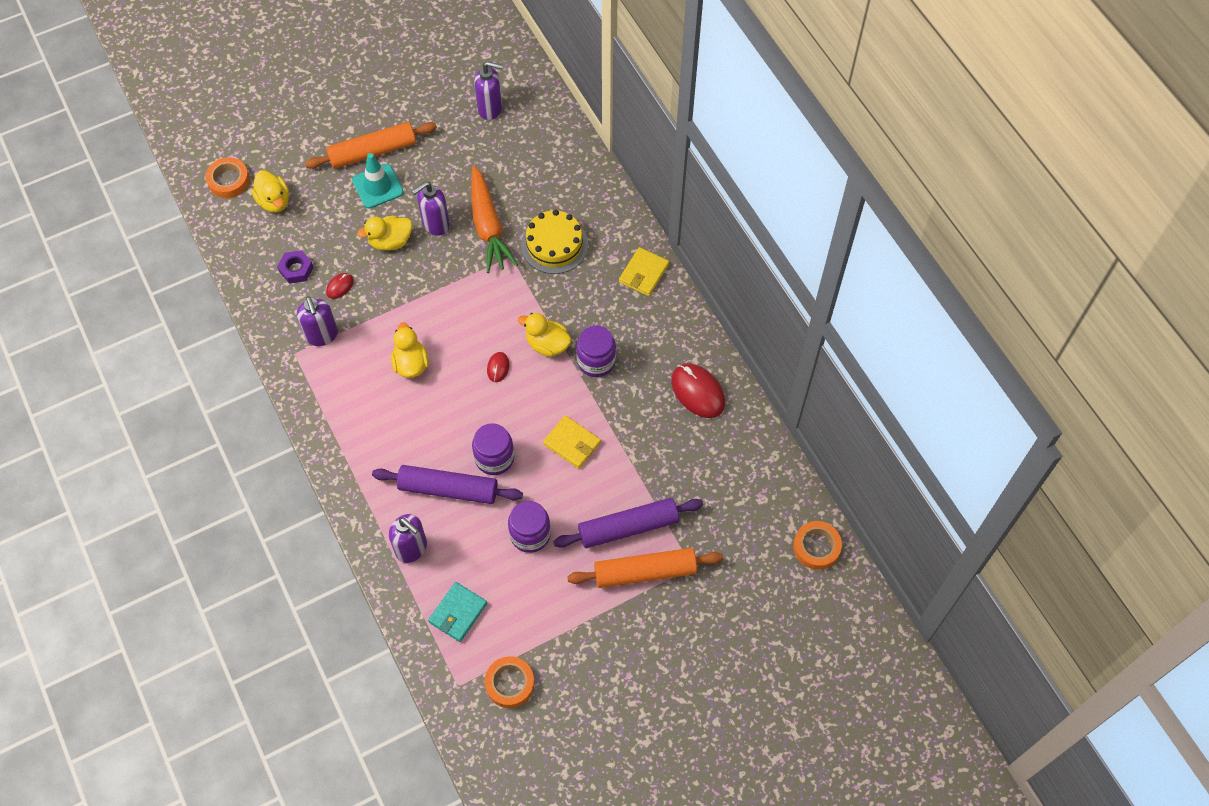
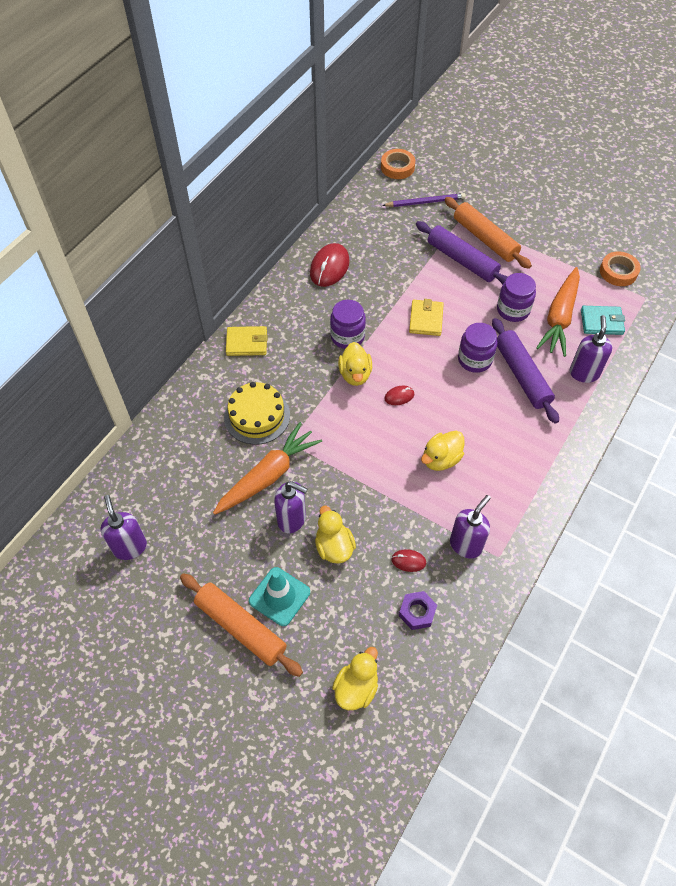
camera: 120 degrees left, 5 degrees down
(228, 180) = (360, 756): orange tape -> none
(390, 241) = (334, 547): yellow duck -> yellow duck turned 150 degrees counterclockwise
(490, 574) = (559, 318): none -> orange carrot
(740, 543) = (425, 202): none -> purple pencil

